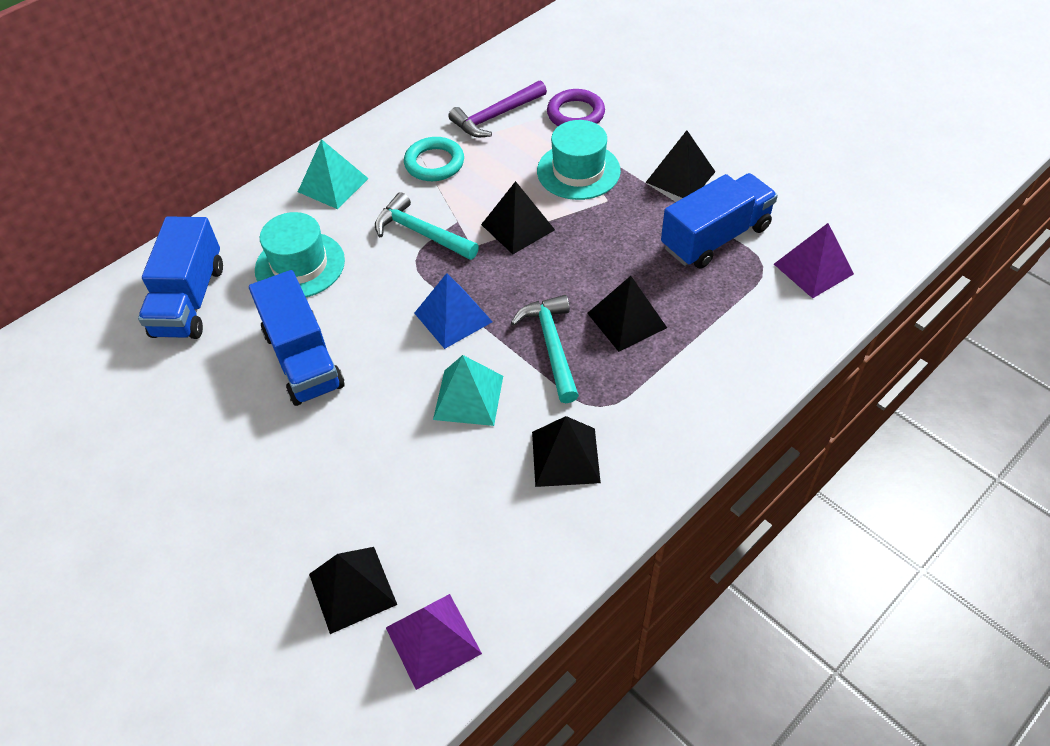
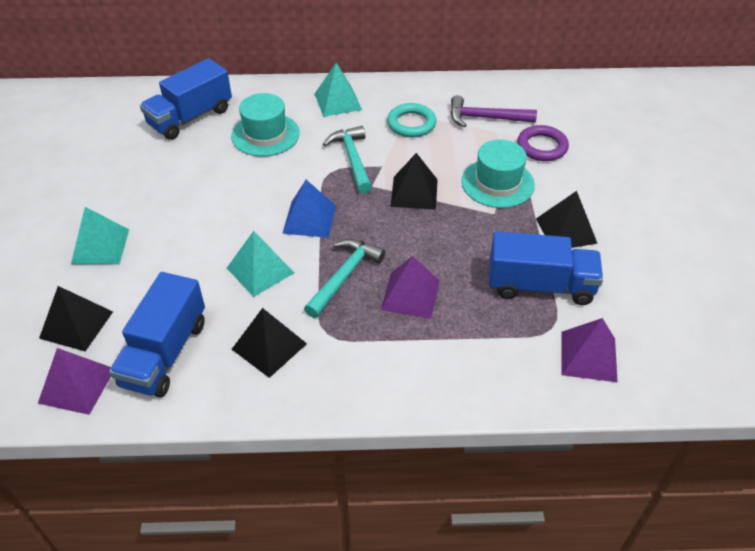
camera: 40 degrees right, 5 degrees down
(270, 498) = (100, 246): none -> turquoise pyramid
(303, 359) = (204, 186): blue truck -> blue truck (165, 353)
(626, 320) = (410, 295): black pyramid -> purple pyramid

